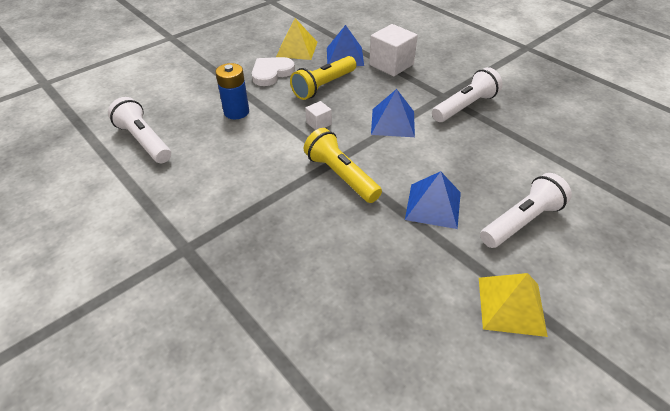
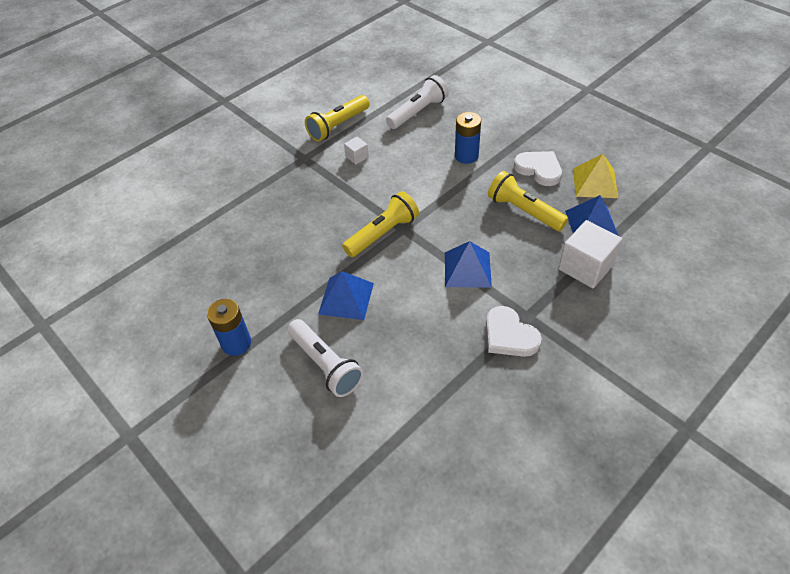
camera: 90 degrees right, 5 degrees up
(132, 213) = (338, 126): none -> yellow flashlight
(318, 123) = (457, 213): white cube -> white cube (357, 157)
(465, 106) = (509, 335): white flashlight -> white heart
(511, 305) = (236, 343): yellow pyramid -> blue battery

